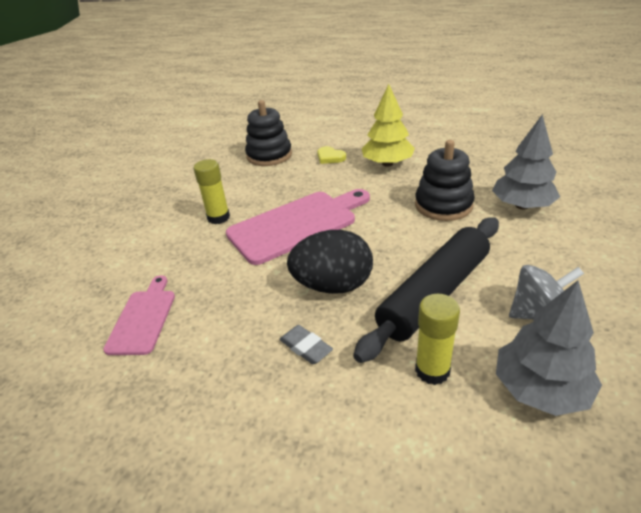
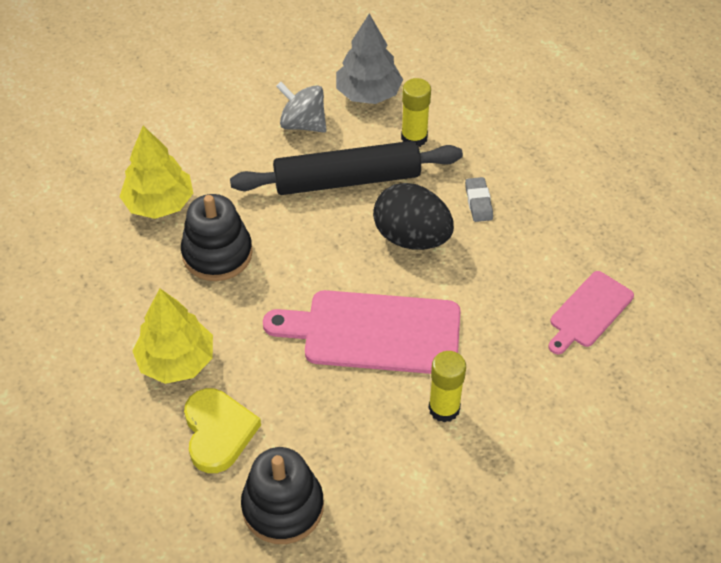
camera: 145 degrees left, 15 degrees up
(330, 157) = (218, 432): yellow heart -> yellow heart, size x1.68
(522, 206) = (159, 203): grey tree -> yellow tree

